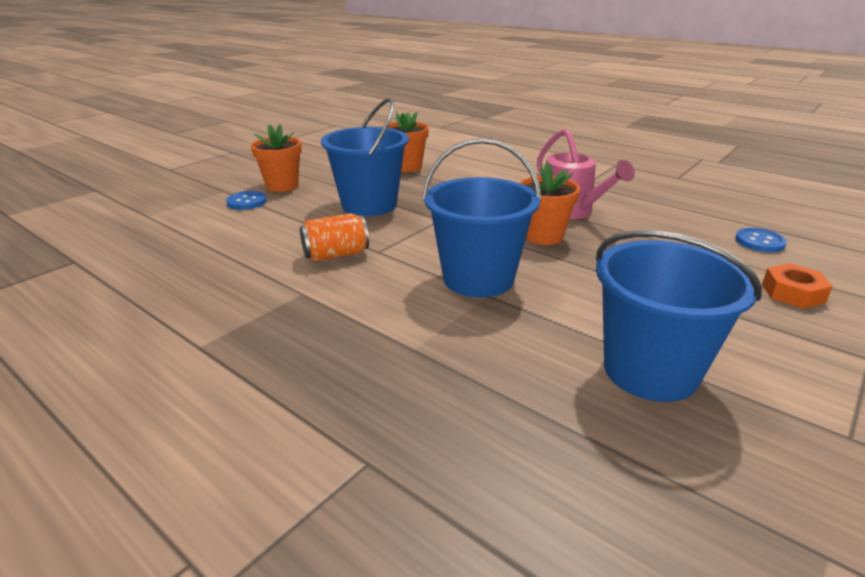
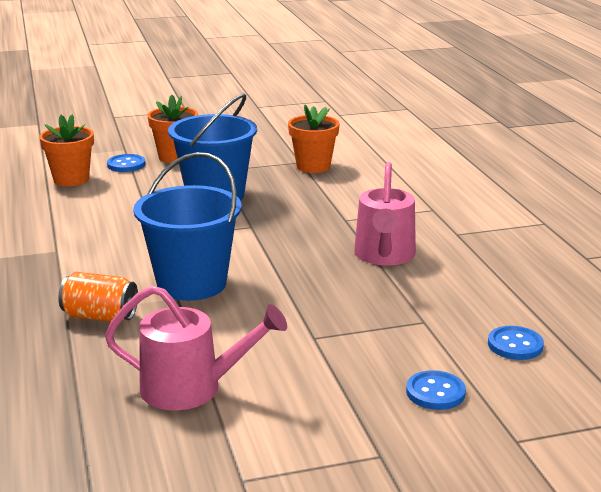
camera: 35 degrees right, 5 degrees down
(336, 255) = (122, 230): orange can -> orange can (100, 317)
(543, 236) = (311, 269): orange flower pot -> orange flower pot (71, 179)
(650, 371) = (191, 388): blue bucket -> pink watering can
(793, 293) = (435, 392): orange nut -> blue button

